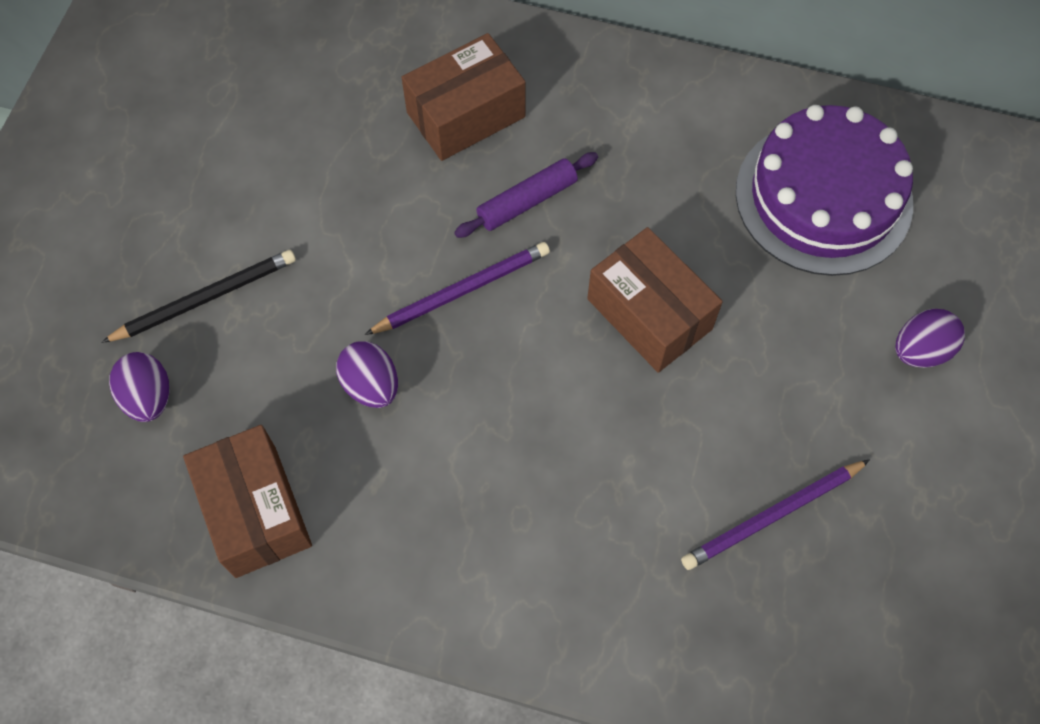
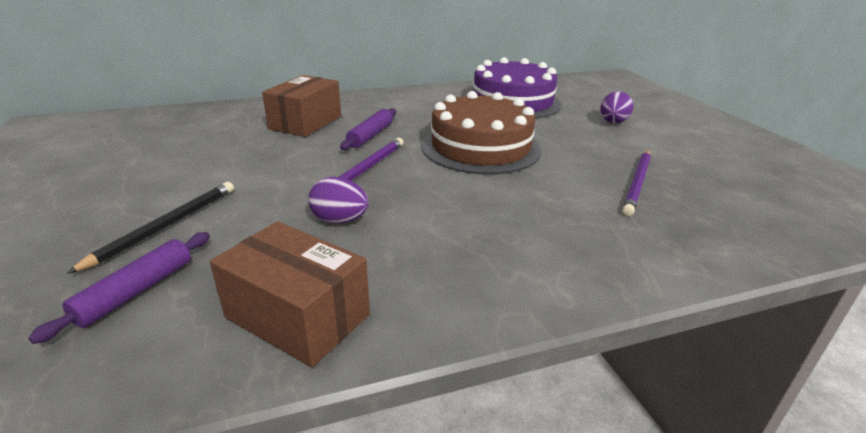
camera: 35 degrees left, 35 degrees down
(148, 397) = (136, 292): purple egg -> purple rolling pin
(649, 314) = (480, 147): brown box -> brown cake

